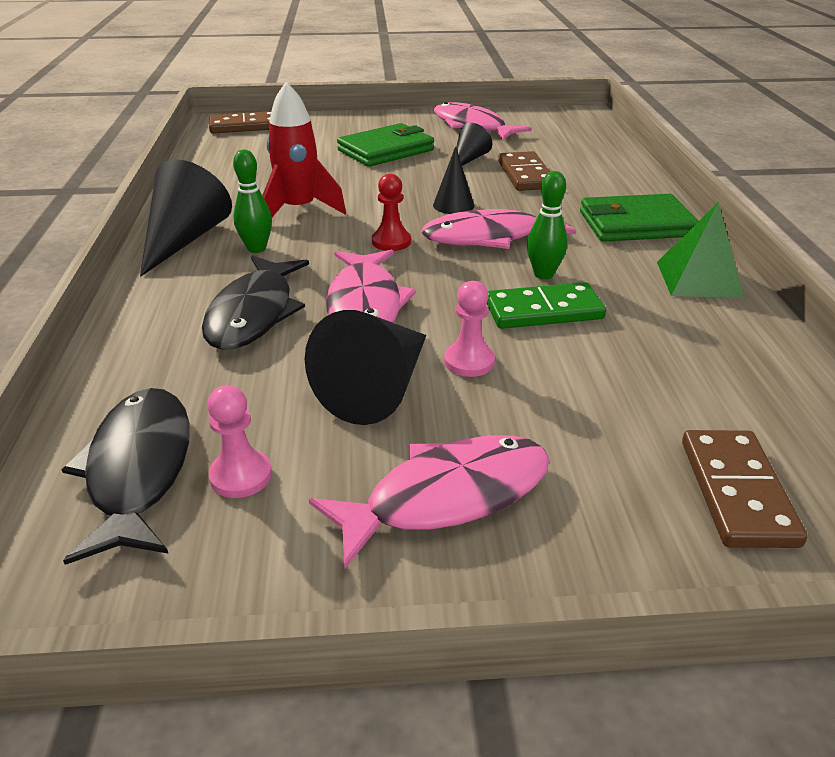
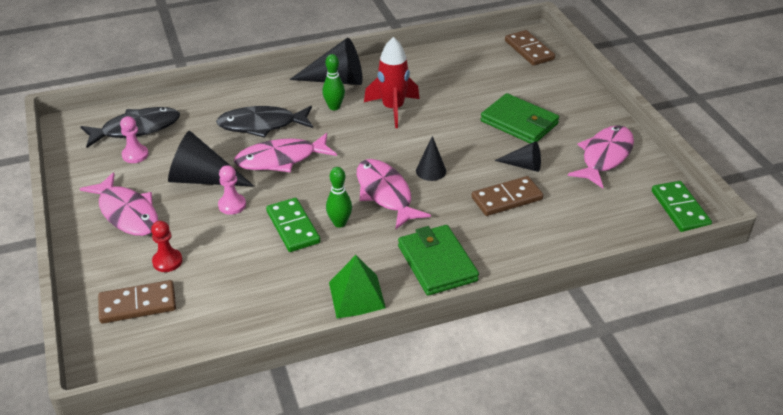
camera: 75 degrees right, 5 degrees up
(391, 242) = (362, 154): red pawn -> red pawn (167, 261)
(566, 114) = (680, 209): none -> green domino

